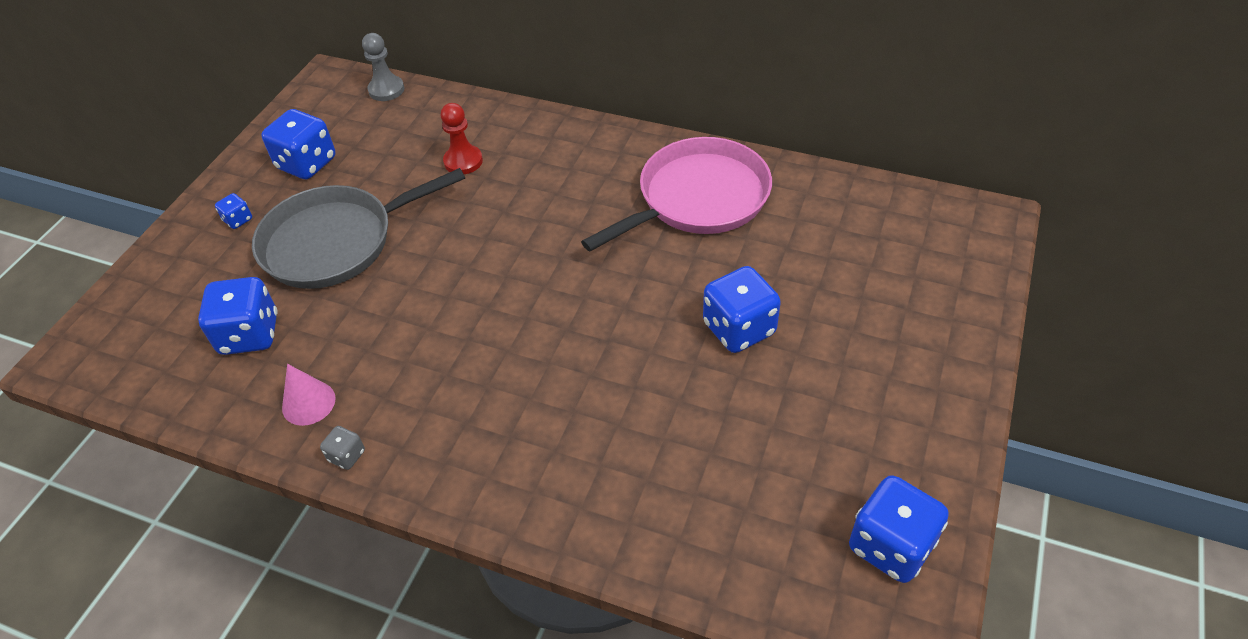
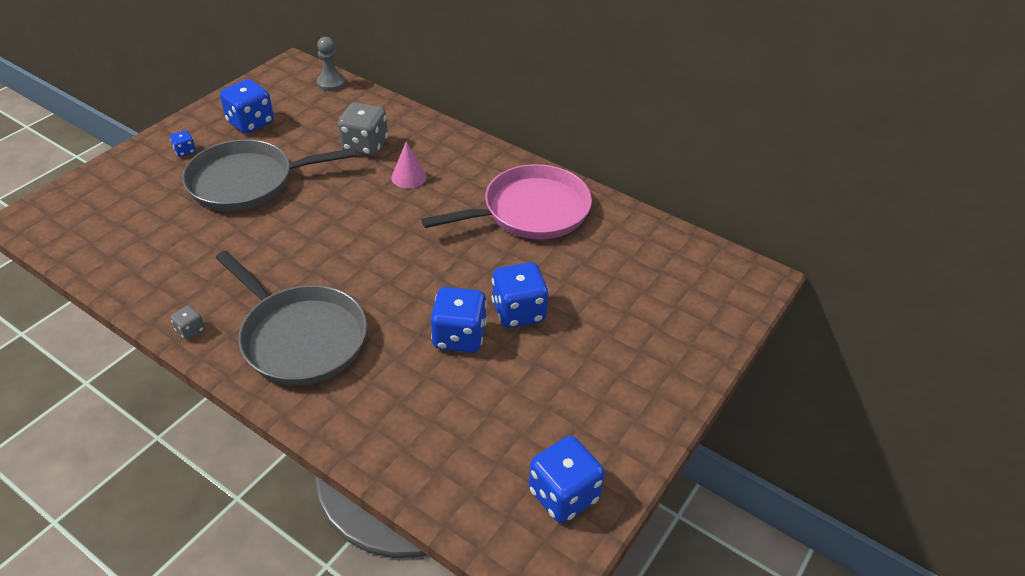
camera: 10 degrees right, 5 degrees down
(249, 335) = (159, 232): blue dice -> blue dice (459, 337)
(308, 403) = (179, 288): pink cone -> pink cone (408, 177)
(463, 161) = (365, 146): red pawn -> grey dice
(490, 429) = (301, 338): none -> grey pan

